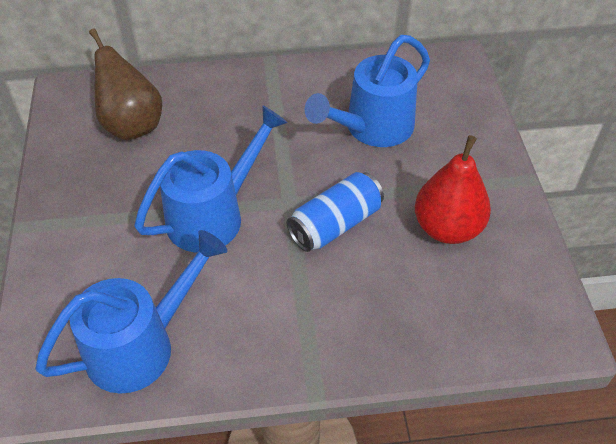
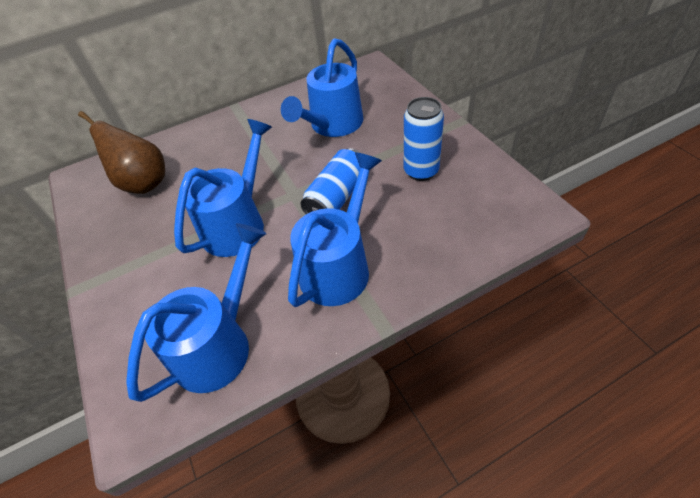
camera: 15 degrees left, 0 degrees up
(300, 308) = (339, 265): none -> blue watering can
(447, 228) = (421, 171): red pear -> blue can

